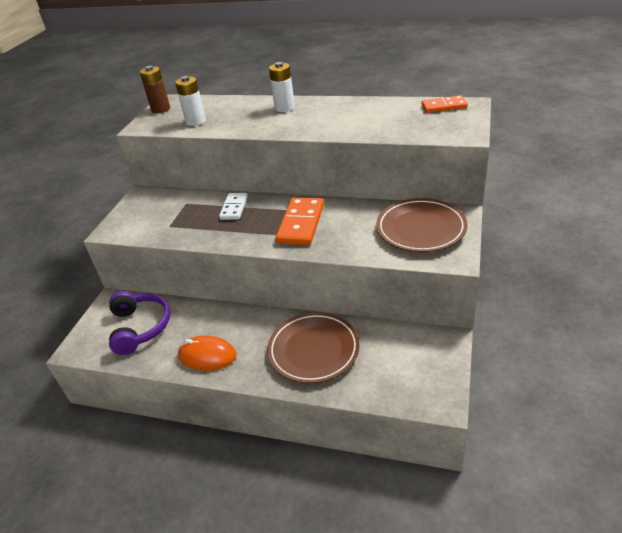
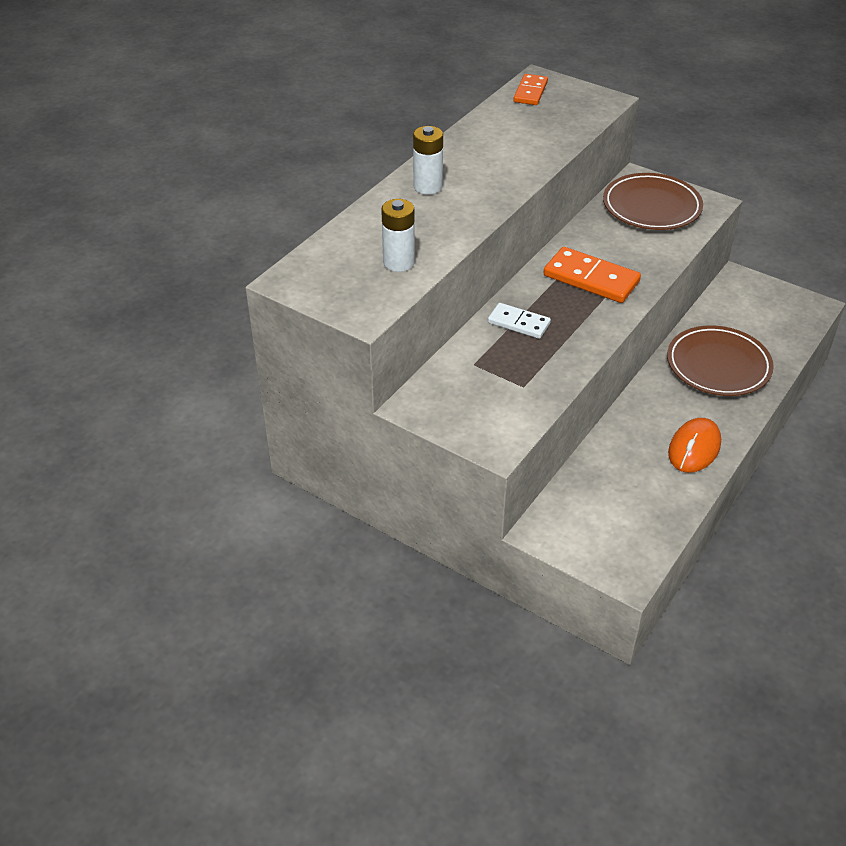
camera: 75 degrees left, 5 degrees up
(140, 327) = (615, 505): purple headphones -> none
(161, 109) = (316, 290): brown battery -> none

